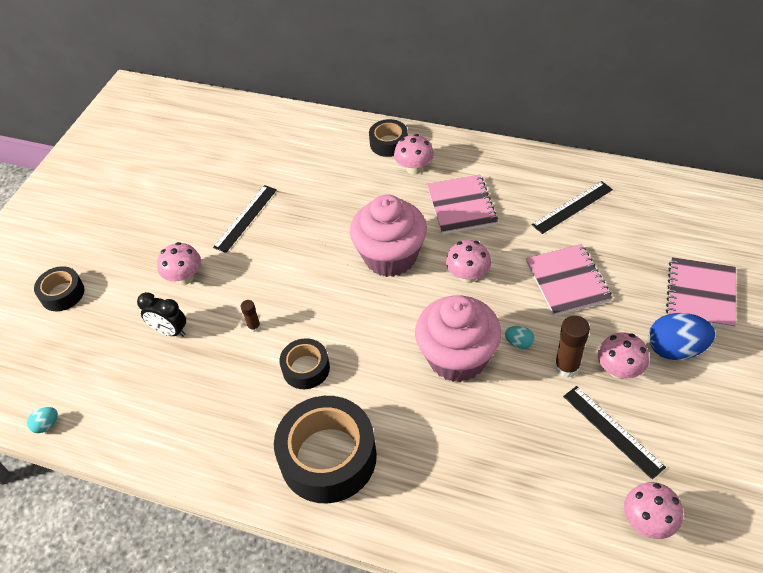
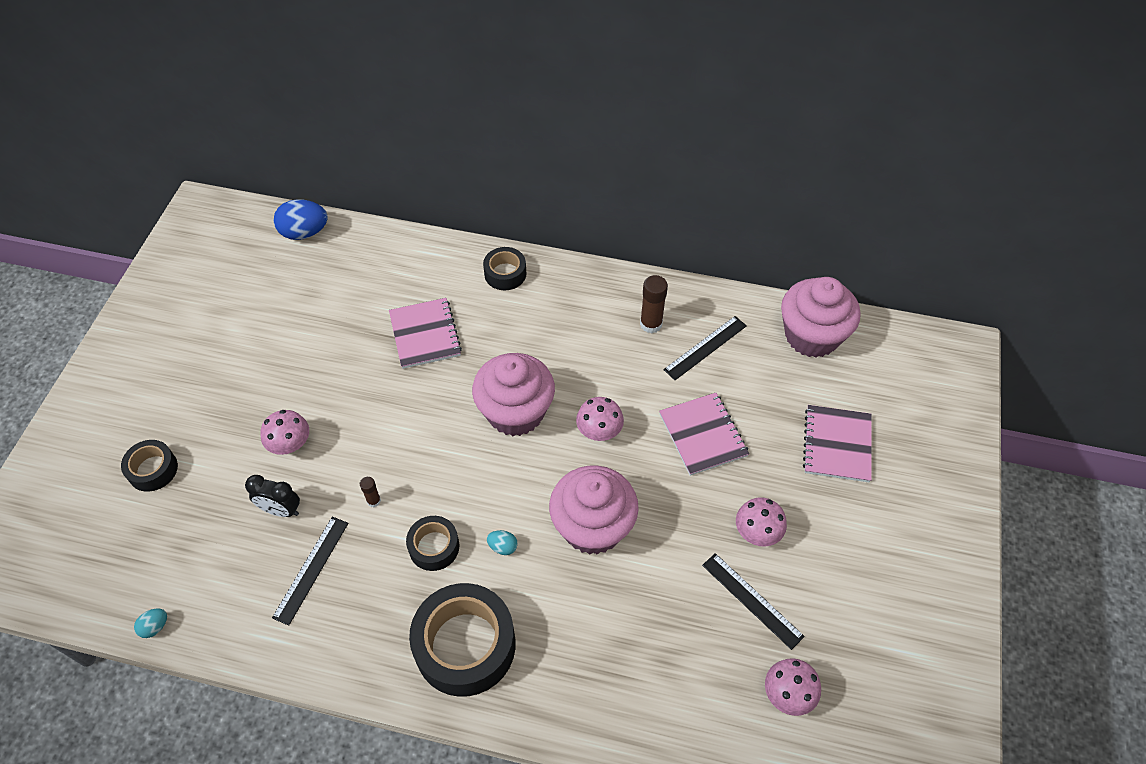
camera: 10 degrees left, 5 degrees up
(245, 218) = (352, 370): black ruler -> black ruler (311, 569)
(414, 168) = (535, 304): pink mushroom -> none
(461, 206) = (588, 349): pink notebook -> pink notebook (425, 334)
(519, 343) = (655, 507): turquoise egg -> turquoise egg (503, 547)
(567, 367) = (705, 532): brown glue stick -> brown glue stick (651, 324)
(675, 349) = (812, 507): blue egg -> blue egg (304, 233)
(676, 199) = (811, 336): none -> pink cupcake

